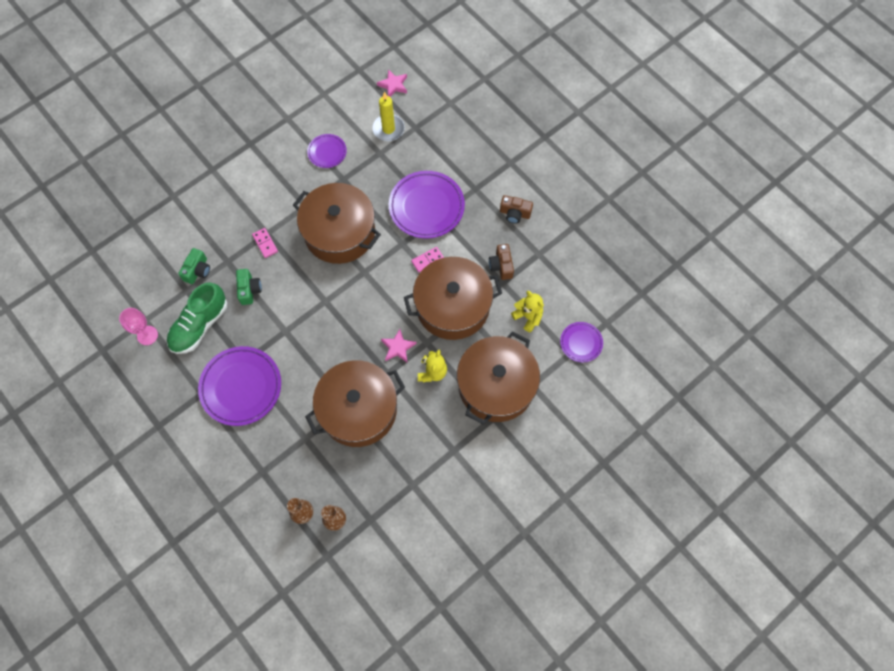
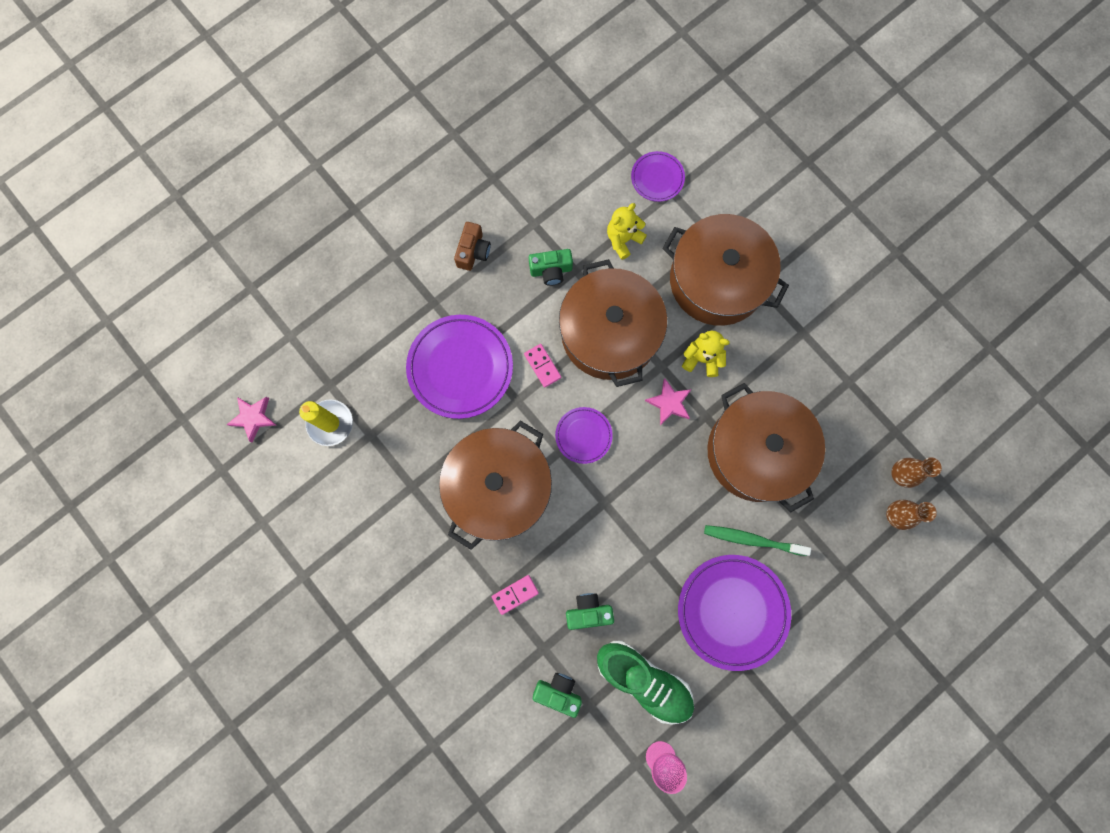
camera: 90 degrees left, 10 degrees up
(291, 404) = (752, 540): none -> green toothbrush
(327, 152) = (366, 512): purple plate -> purple plate (583, 435)
(501, 266) = (551, 271): brown camera -> green camera

